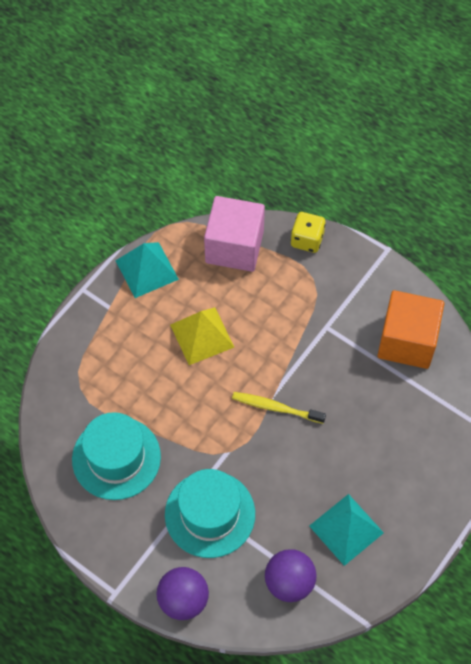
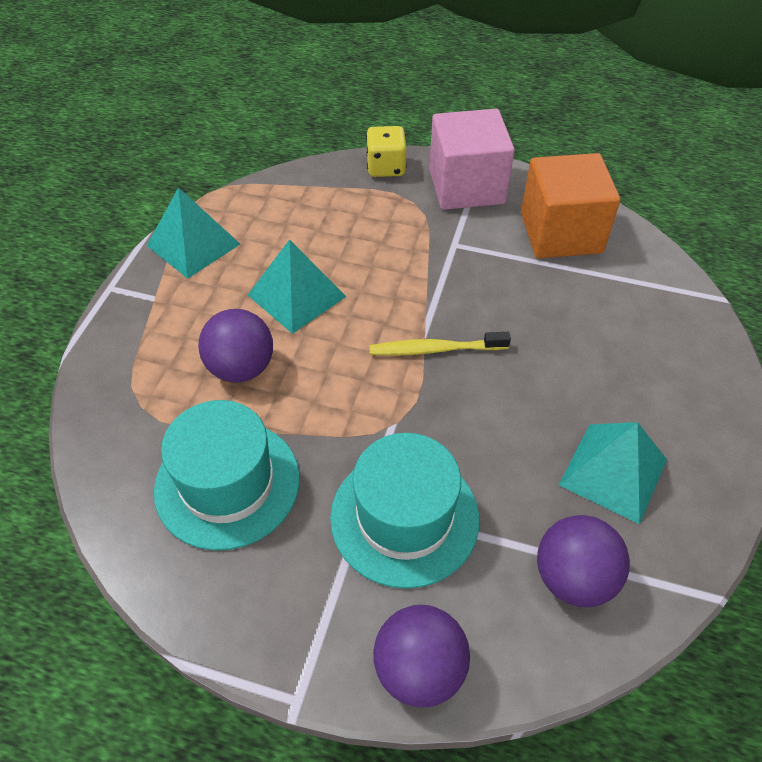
camera: 20 degrees left, 10 degrees down
(148, 380) = (241, 368): none -> purple ball
(202, 336) = (296, 296): yellow pyramid -> turquoise pyramid
(234, 247) = (299, 194): pink cube -> pink cube (466, 186)

